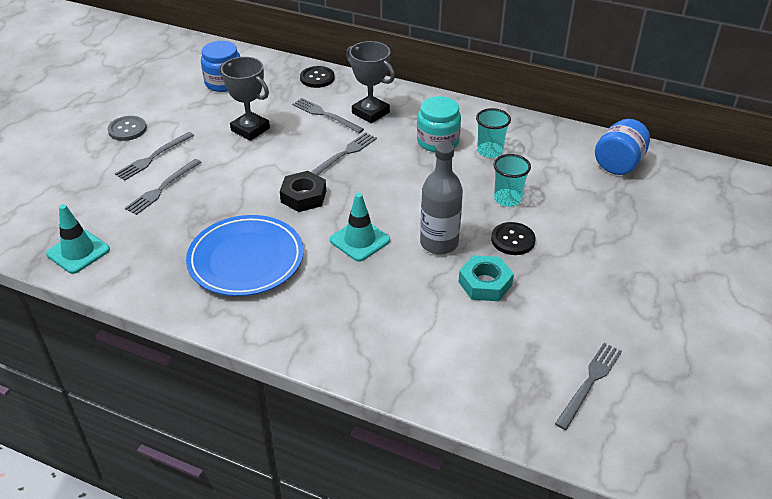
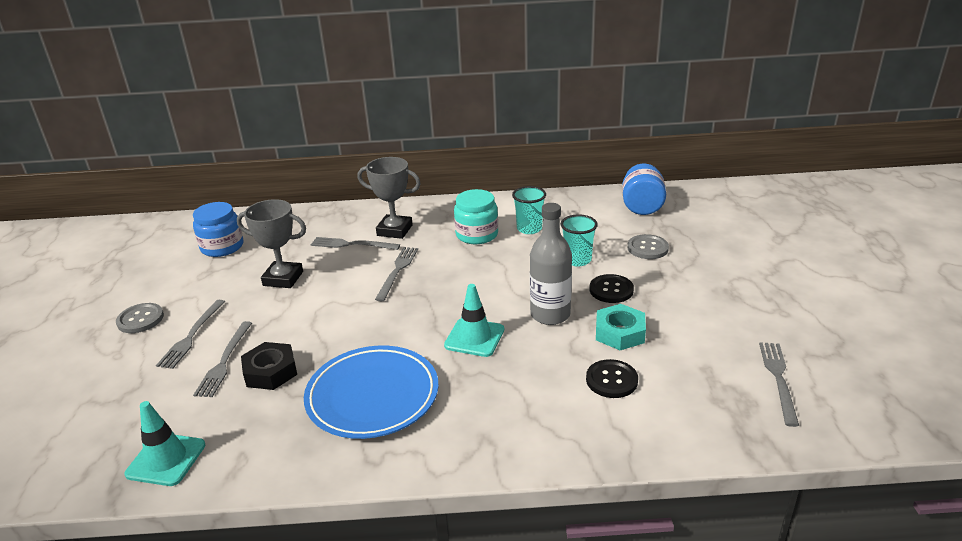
camera: 25 degrees left, 10 degrees down
(303, 196) = (386, 319): black nut -> black nut (270, 372)
(317, 78) = (318, 217): black button -> black button (611, 380)
(584, 210) = (647, 248): none -> grey button

